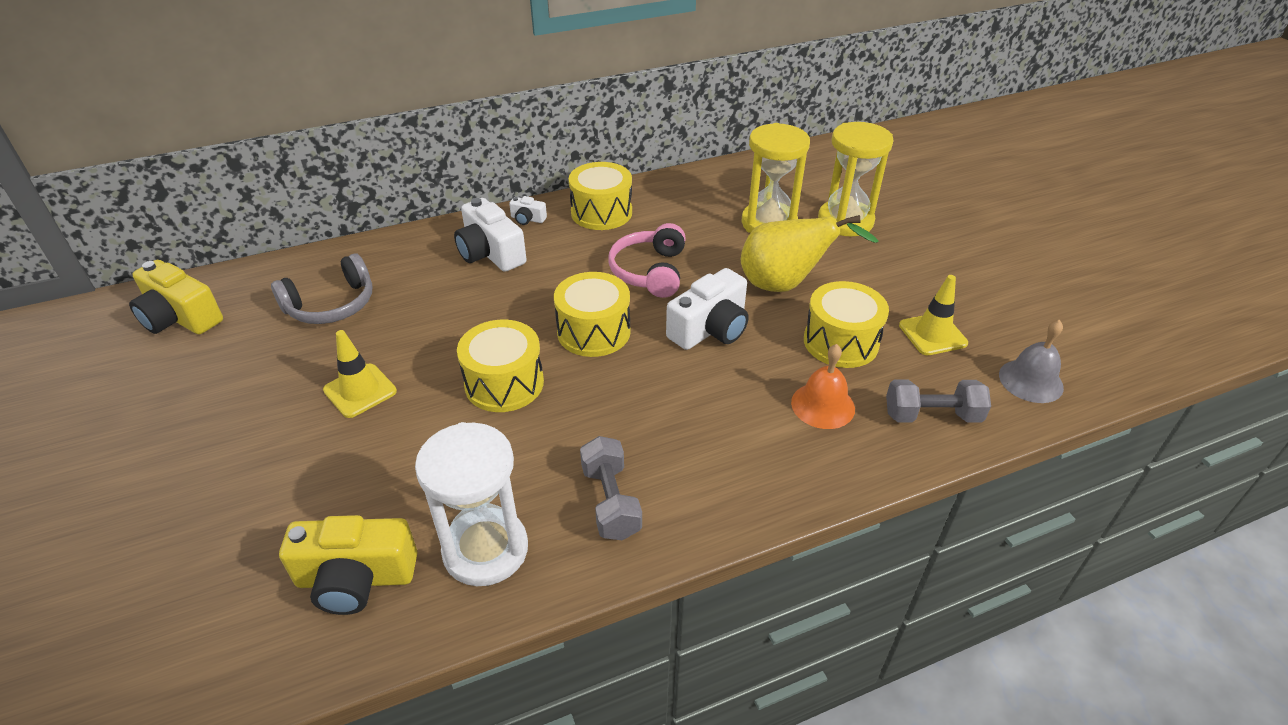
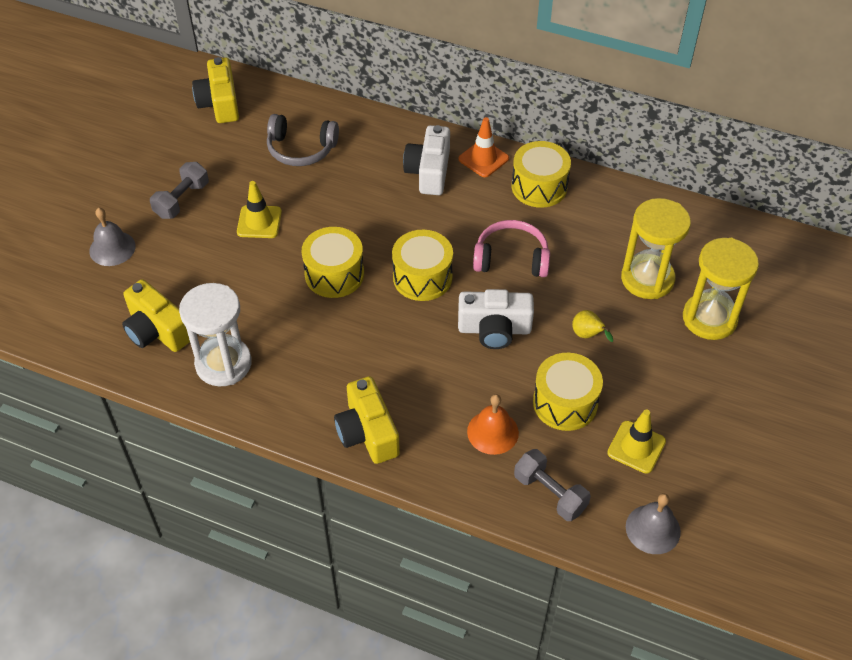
camera: 45 degrees right, 10 degrees up
(184, 536) = (112, 248): none -> grey bell
(527, 219) = (483, 159): white camera -> orange traffic cone
(610, 501) = (307, 388): grey dumbbell -> grey dumbbell (182, 200)
(650, 271) = (511, 258): pink headphones -> pink headphones turned 45 degrees clockwise
(723, 493) = (367, 432): none -> yellow camera
(785, 285) = (588, 335): yellow pear -> yellow pear, size x0.45

